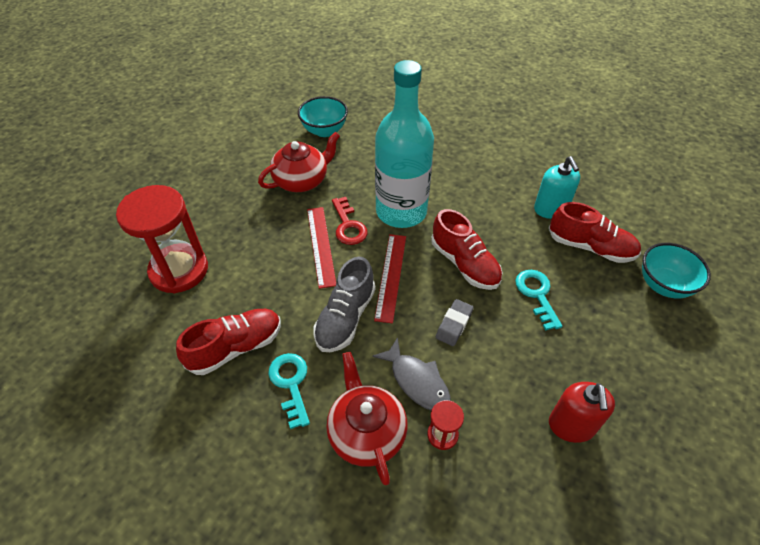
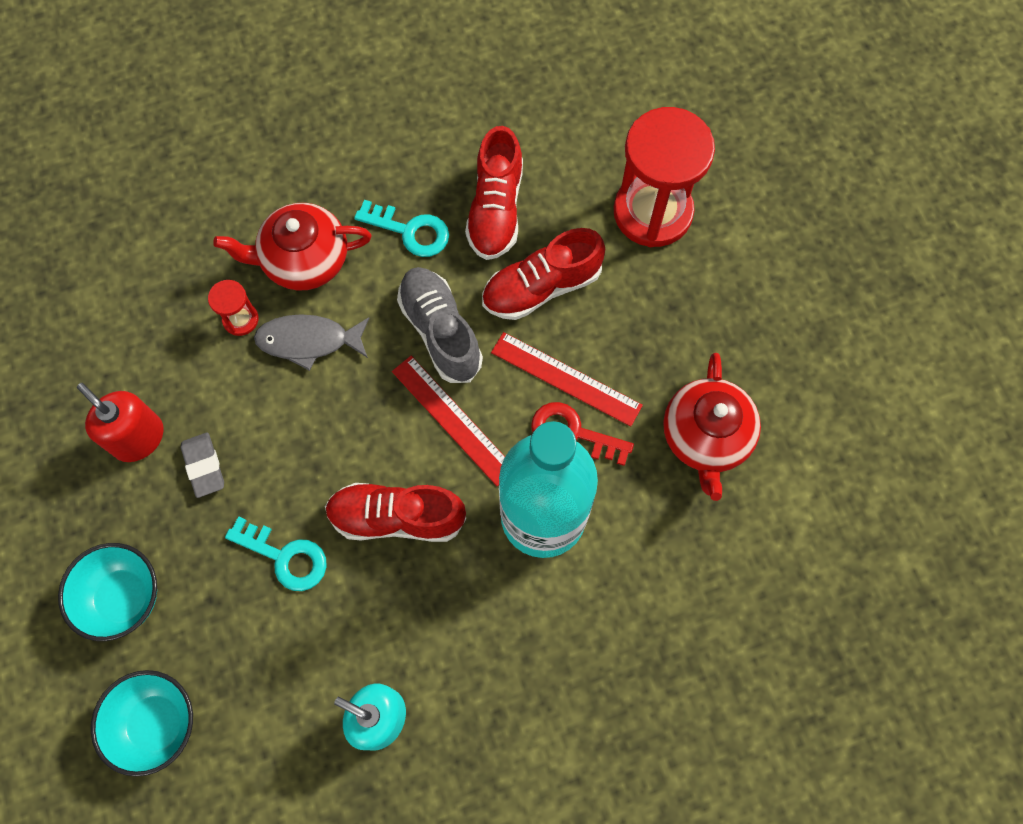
camera: 130 degrees right, 20 degrees up
(324, 131) = (799, 545): turquoise bowl -> turquoise bowl (124, 597)
(366, 432) = (304, 260): red teapot -> red teapot turned 150 degrees clockwise
(454, 324) = (333, 431): grey eraser -> grey eraser (204, 466)
(590, 247) = (281, 699): red shoe -> red shoe (541, 287)

